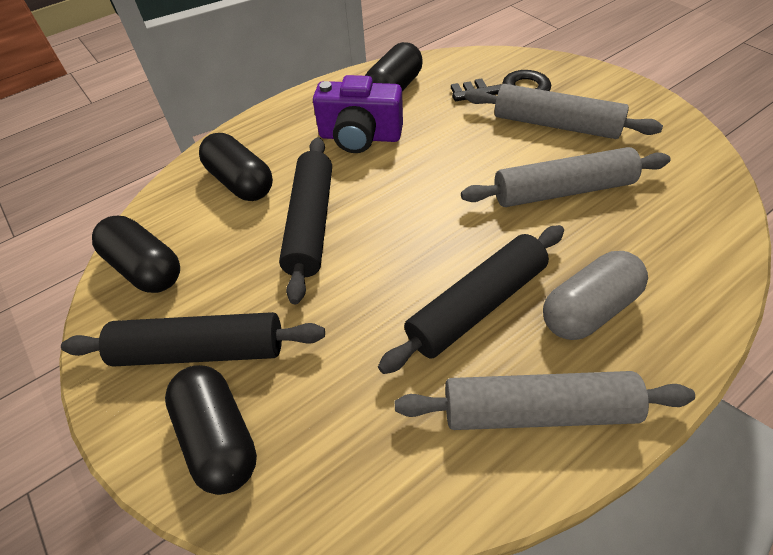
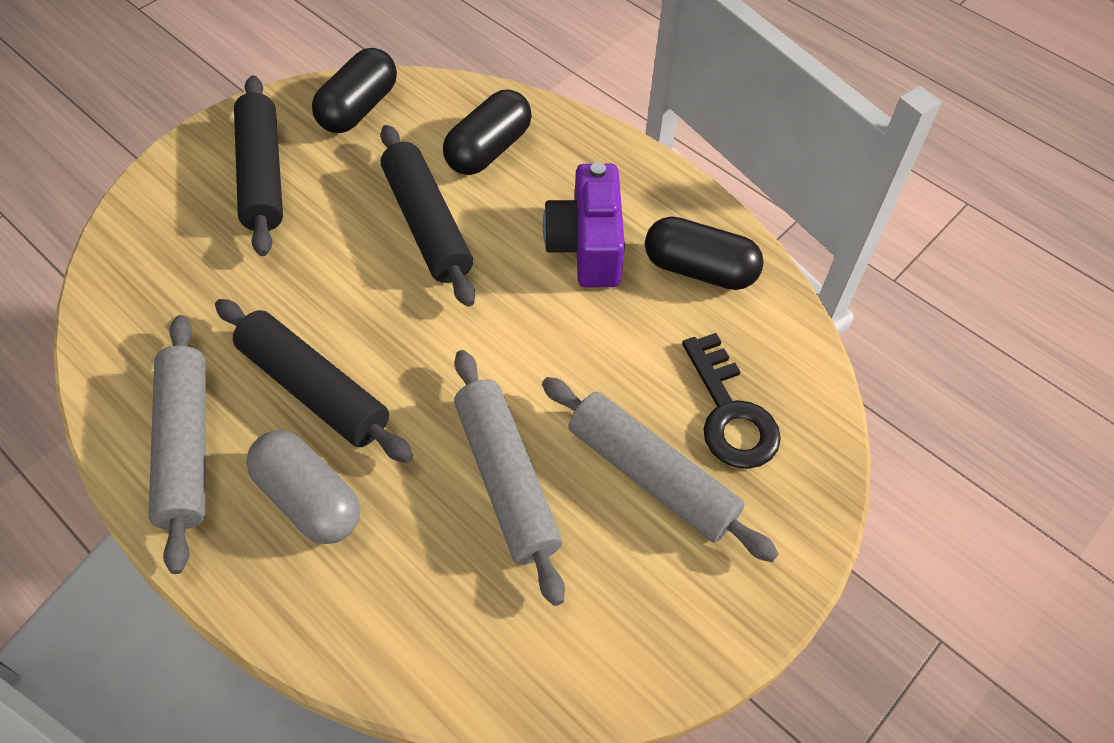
camera: 75 degrees right, 5 degrees up
(219, 437) = (175, 209): black capsule -> none
(310, 223) = (427, 224): black rolling pin -> black rolling pin turned 75 degrees clockwise
(555, 124) = (652, 475): grey rolling pin -> grey rolling pin turned 60 degrees counterclockwise

